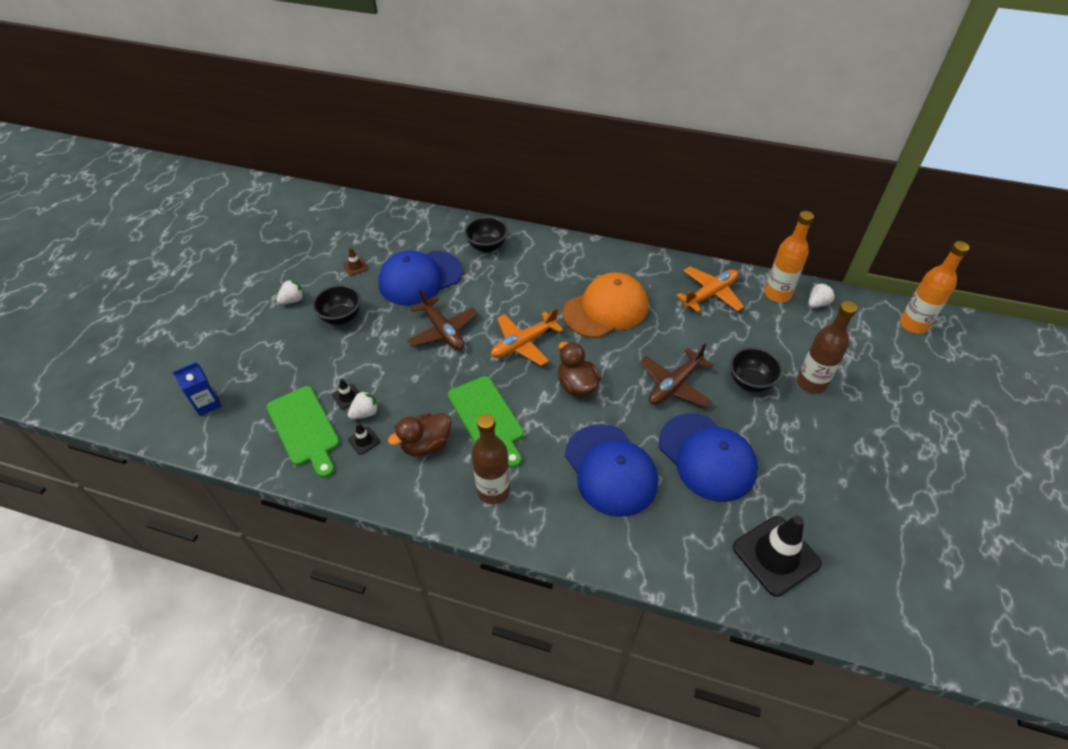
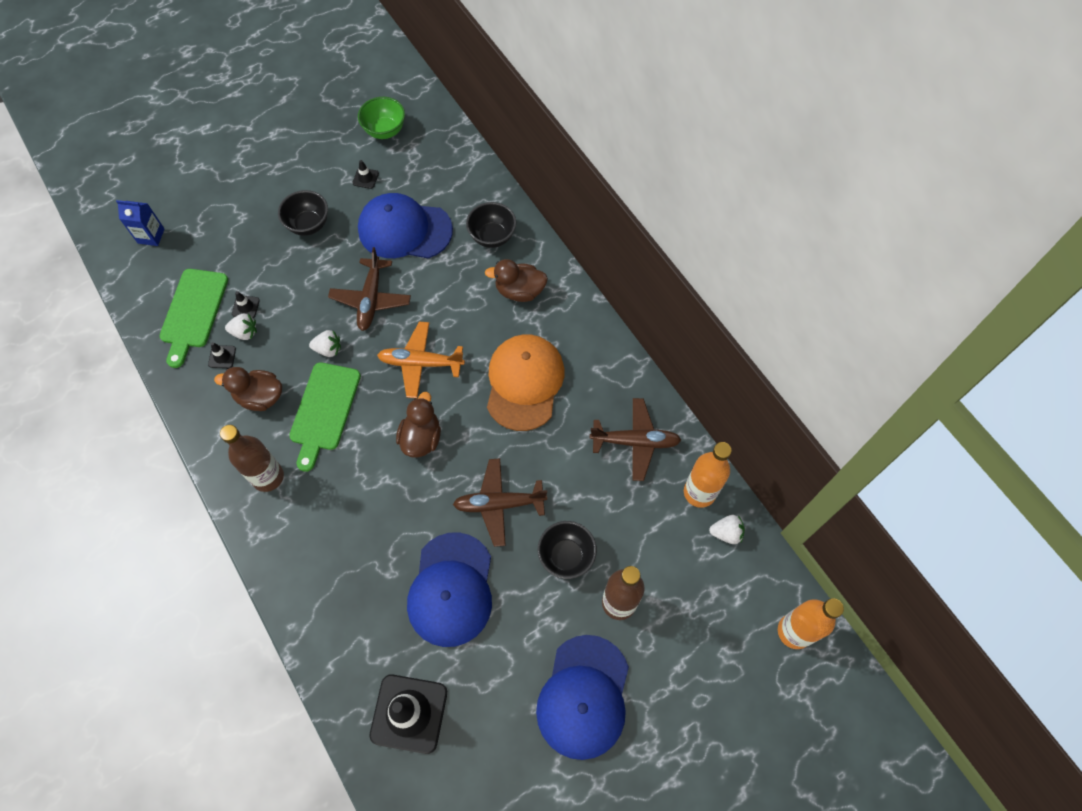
camera: 40 degrees right, 15 degrees up
(293, 300) = (289, 179): white strawberry -> white strawberry (328, 349)
(339, 233) = (385, 130): none -> green bowl
(355, 266) = (365, 178): brown traffic cone -> black traffic cone
(541, 264) = (519, 291): none -> brown duck
(606, 309) = (524, 383): orange cap -> orange cap turned 90 degrees counterclockwise
(610, 470) = (367, 534): blue cap -> blue cap (584, 696)
(710, 294) = (635, 442): orange plane -> brown plane

